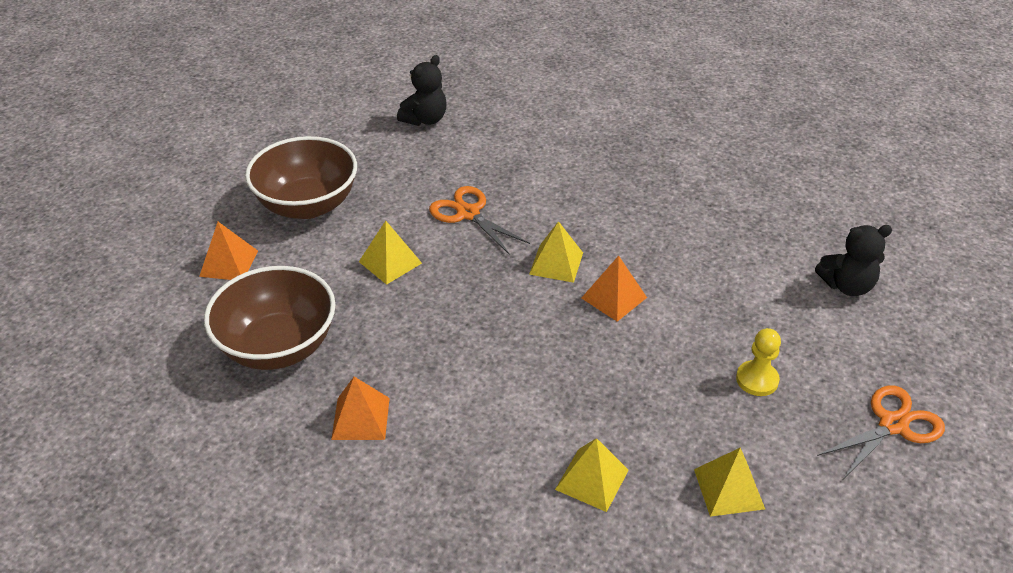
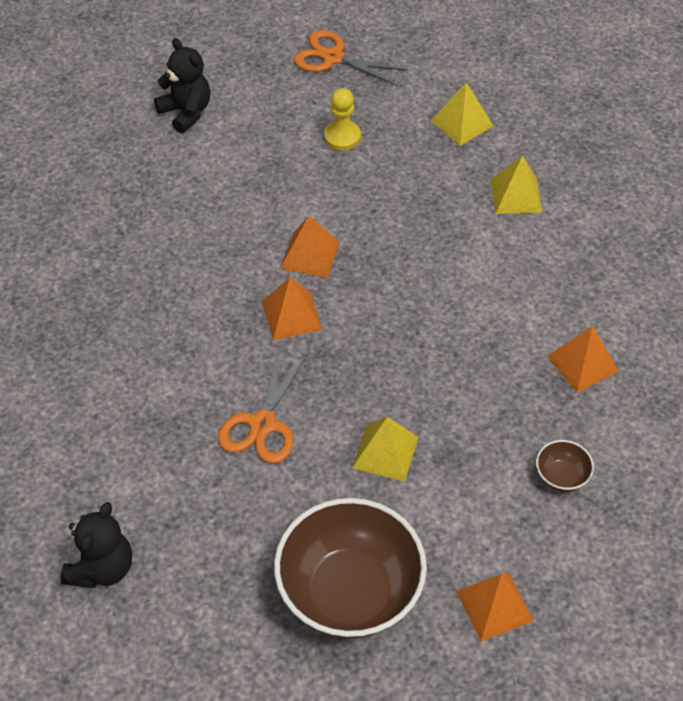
camera: 120 degrees left, 10 degrees up
(278, 346) = (561, 476): brown bowl -> brown bowl, size x0.41
(425, 119) = (102, 568): black teddy bear -> black teddy bear turned 105 degrees clockwise
(556, 263) = (291, 315): yellow pyramid -> orange pyramid

